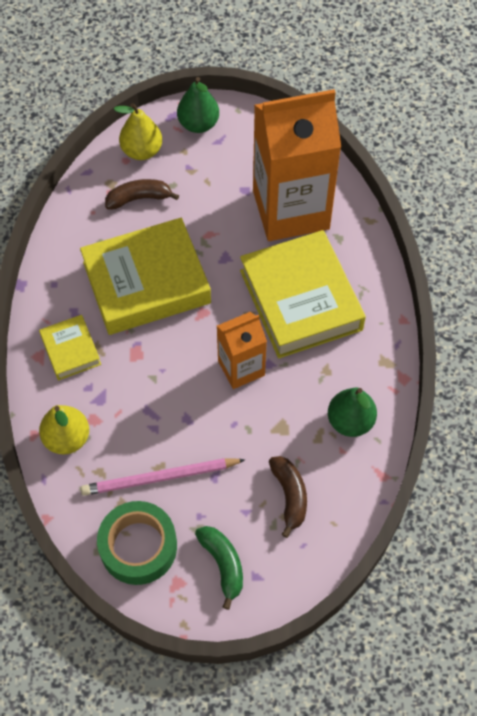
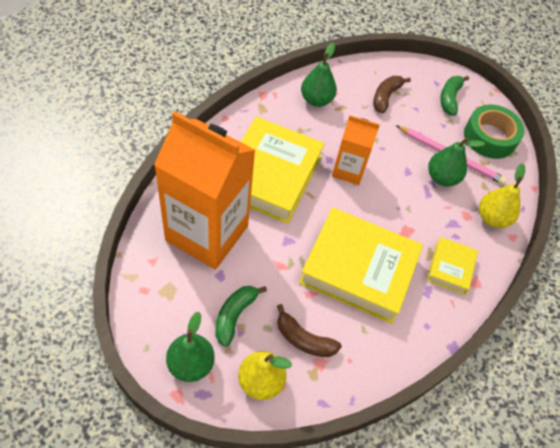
camera: 145 degrees left, 5 degrees down
(148, 442) = (442, 178): none -> green pear
(203, 173) = (235, 315): none -> green banana

